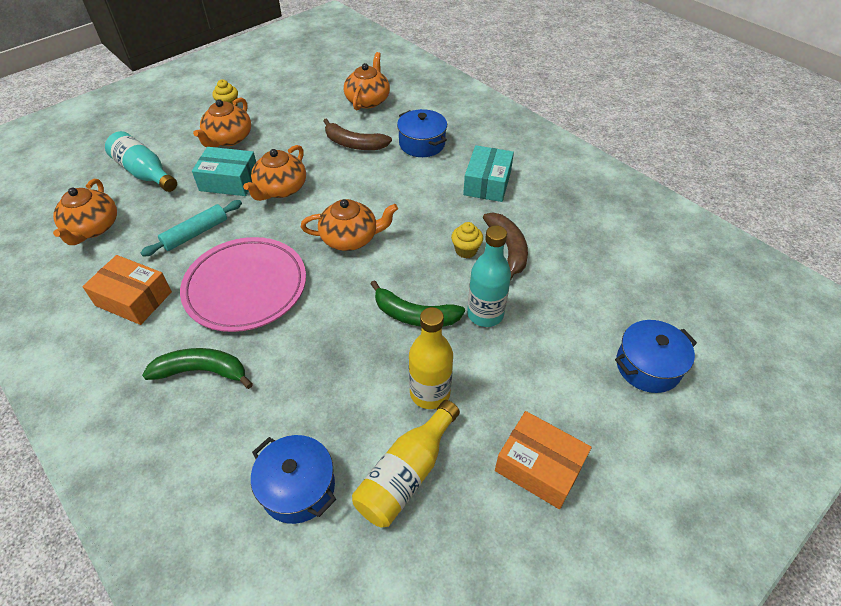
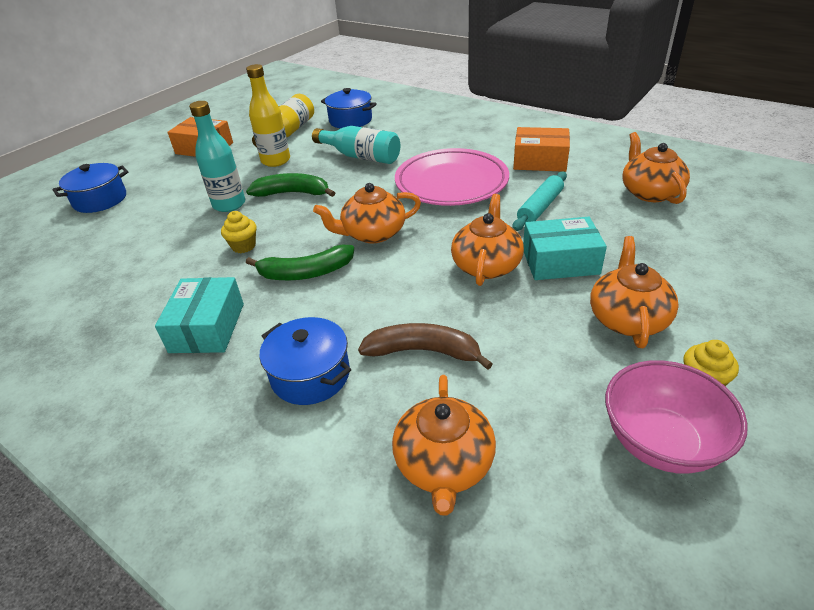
camera: 170 degrees right, 10 degrees down
(145, 173) = (677, 249): turquoise bottle -> turquoise bottle (361, 156)
(202, 371) = (445, 142): green banana -> green banana (306, 273)
(272, 92) = (660, 442): none -> pink bowl
(508, 248) = (196, 256): brown banana -> none

